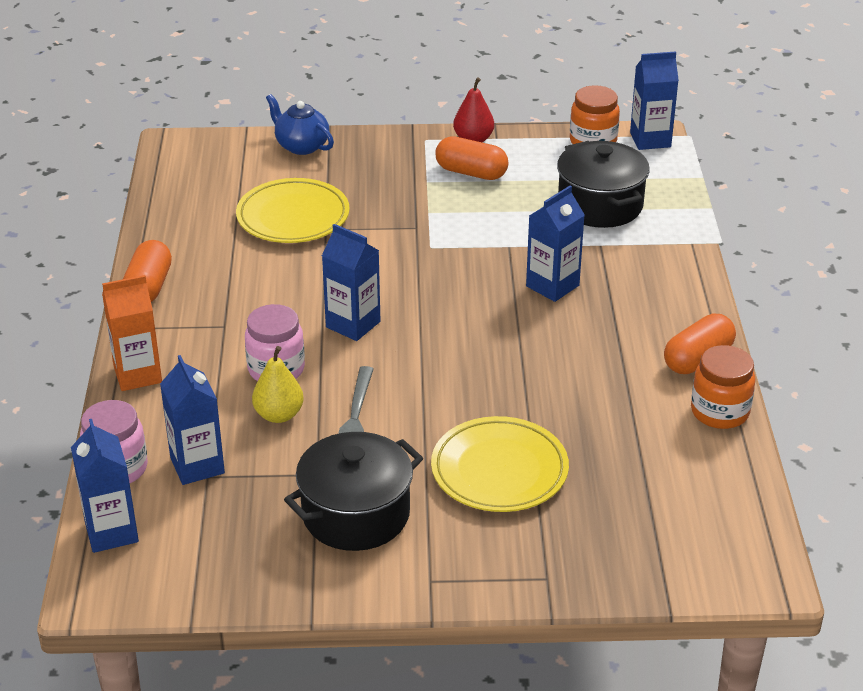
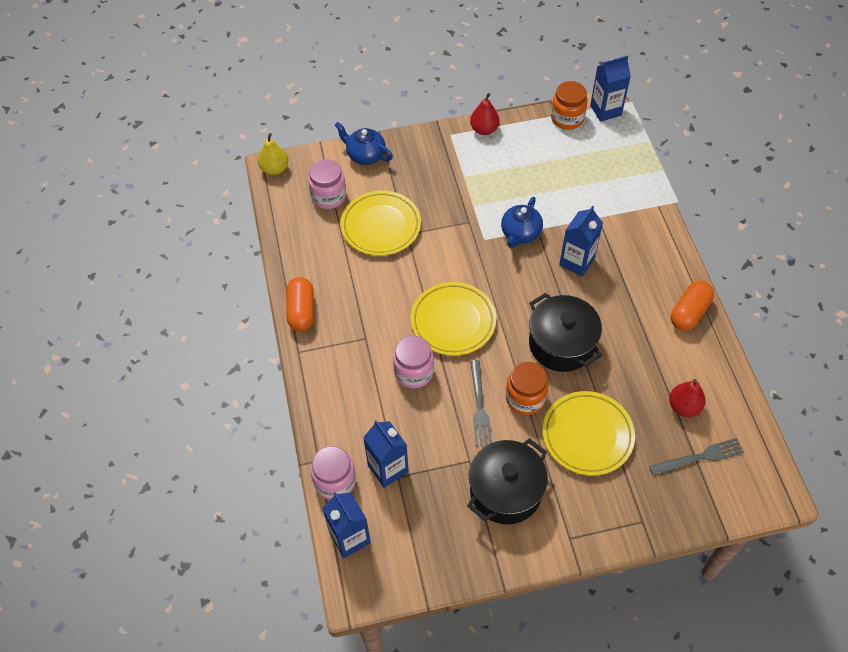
camera: 10 degrees left, 20 degrees up
(137, 375) = (321, 394): orange carton -> none
(235, 180) = (329, 196): none -> pink jar
(279, 415) = (428, 413): yellow pear -> yellow pear (275, 169)
(353, 324) = (453, 321): blue carton -> yellow plate
(471, 172) = (492, 162): orange capsule -> none
(483, 248) = (520, 234): none -> blue teapot
(600, 205) = (588, 179): black pot -> black pot (561, 344)
(654, 459) = (683, 406): none -> red pear
(659, 518) = (700, 457): none -> grey fork
(719, 412) = (715, 357): orange jar -> orange jar (525, 398)

